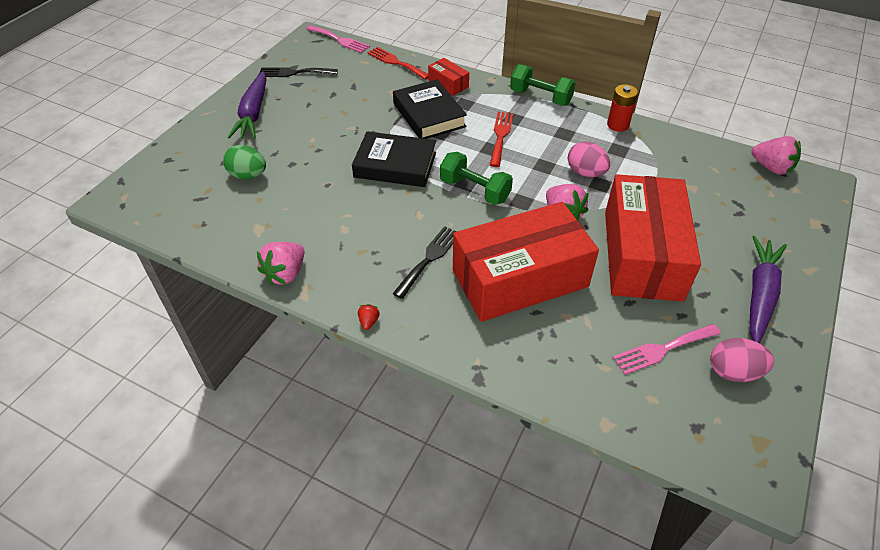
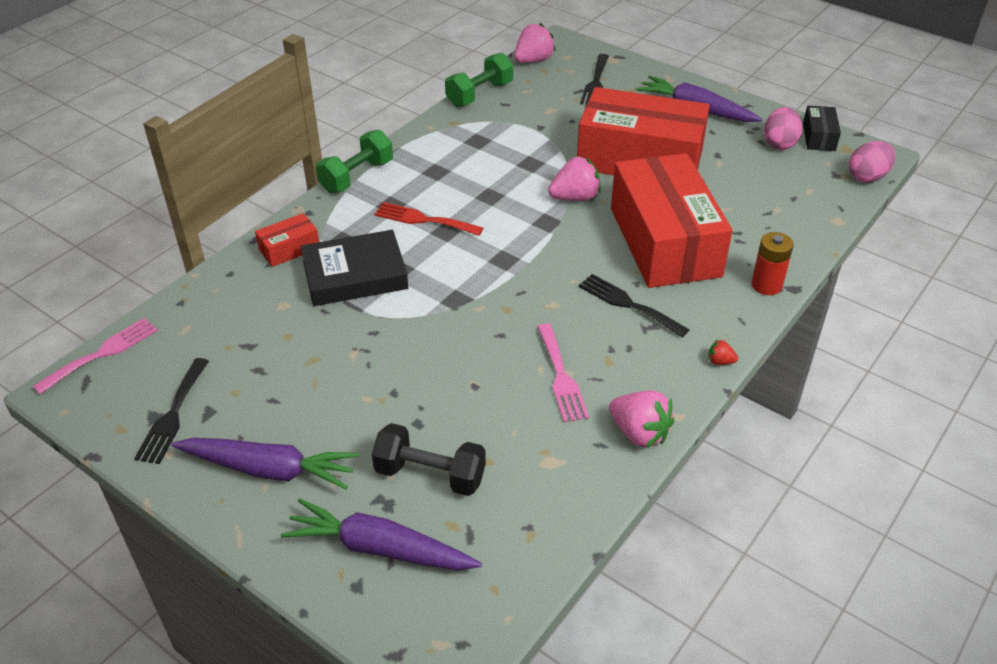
camera: 80 degrees left, 5 degrees down
(193, 163) = (379, 548): none -> purple carrot
(248, 175) = (430, 474): green egg -> black dumbbell
(395, 165) = (452, 317): black book -> none
(396, 62) = (208, 294): red fork -> none
(474, 190) = (519, 254): green dumbbell -> green dumbbell (479, 94)
(585, 173) = (510, 169): pink egg -> pink egg (867, 177)
(618, 125) = (434, 132): red battery -> red battery (766, 285)
(662, 349) = (756, 173): pink fork -> pink fork (561, 376)
(760, 214) = (595, 83): none -> black fork
(770, 413) = (818, 137): none -> black box

